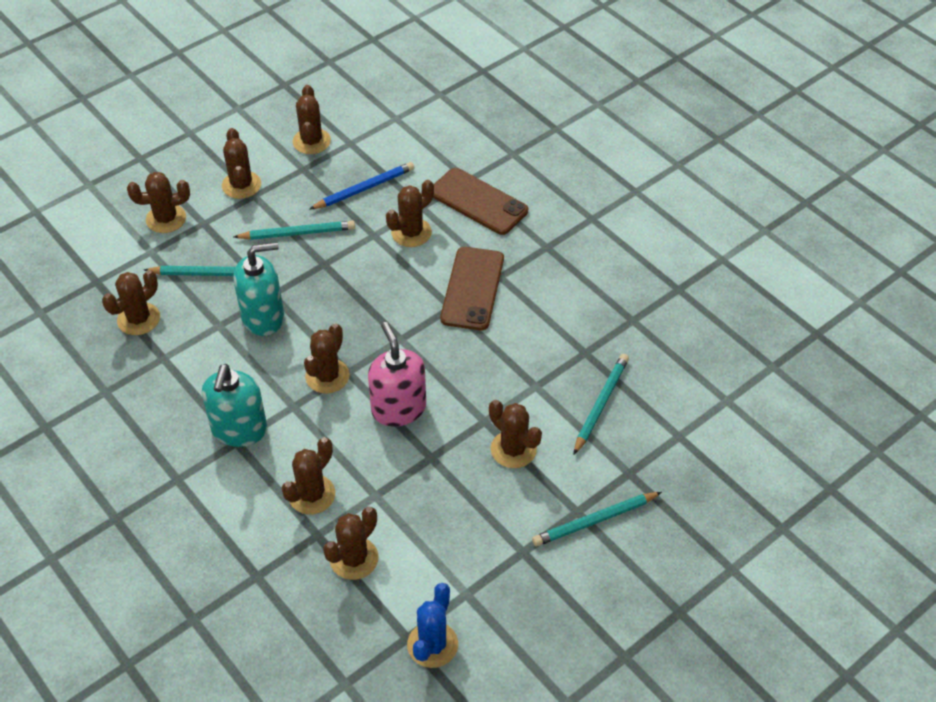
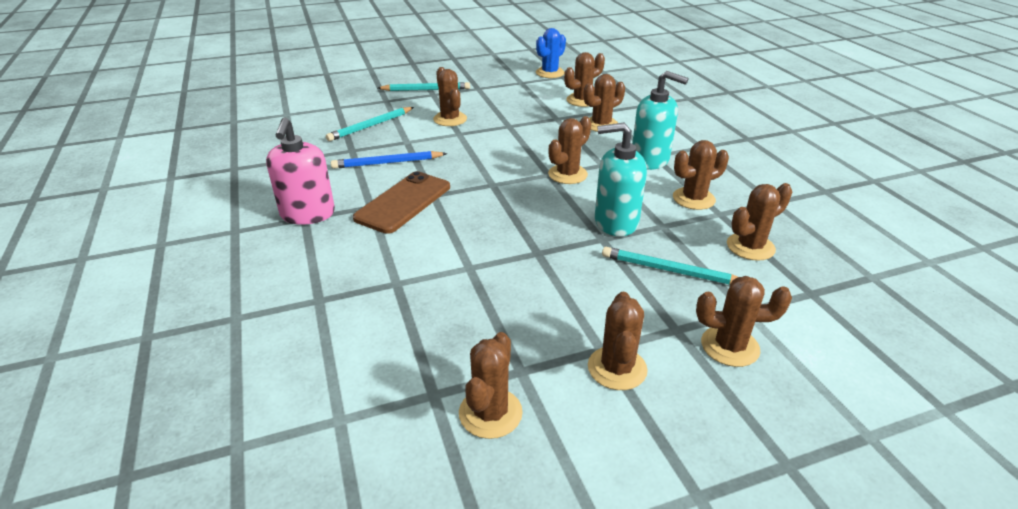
camera: 160 degrees left, 15 degrees down
(239, 430) = (650, 160): turquoise soap dispenser -> turquoise soap dispenser turned 90 degrees clockwise
(297, 233) = (557, 288): turquoise pencil -> none
(364, 189) = (451, 320): blue pencil -> blue pencil (387, 163)
(398, 408) = (518, 149): pink soap dispenser -> pink soap dispenser (307, 214)
(411, 232) = (427, 259): brown cactus -> brown cactus (693, 199)
(478, 202) = (330, 272): brown phone -> none

